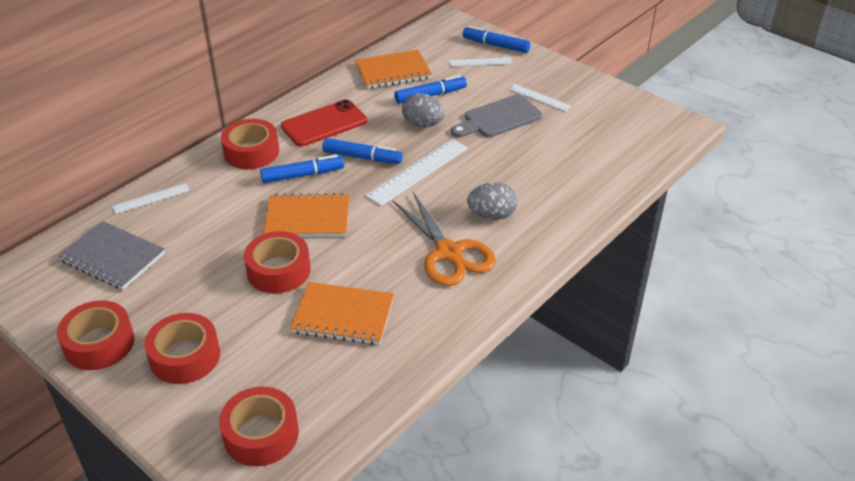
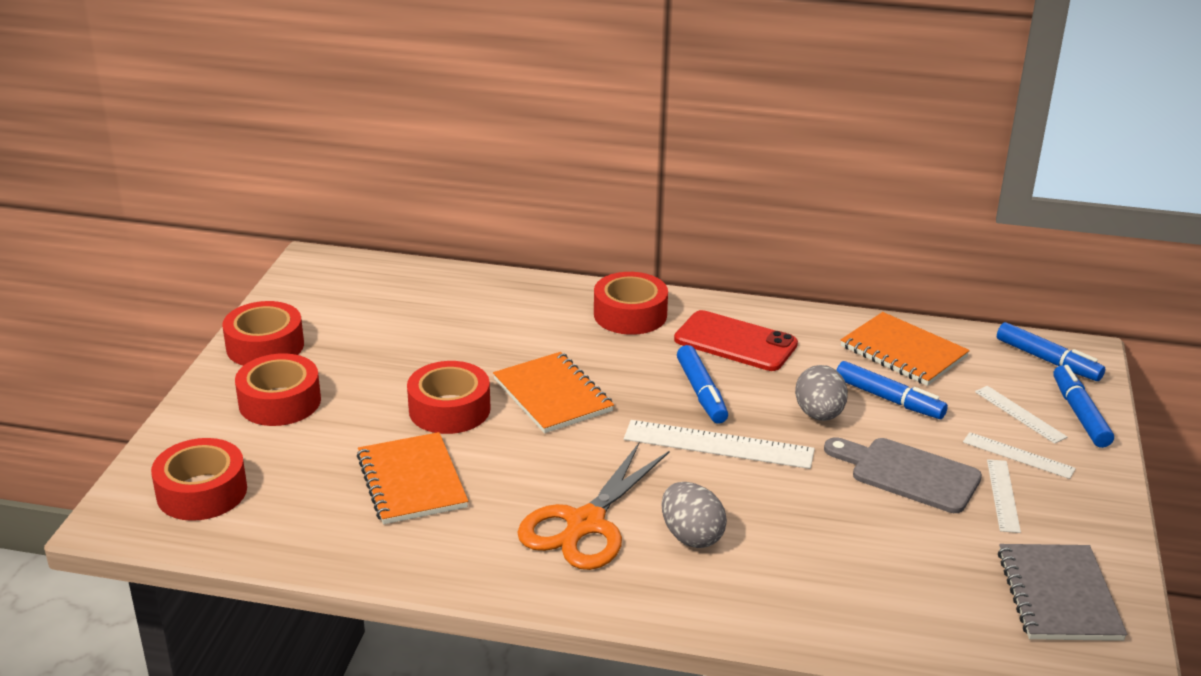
camera: 60 degrees right, 10 degrees down
(113, 257) = (387, 303): grey notebook -> grey notebook (1058, 595)
(151, 198) = (493, 287): white ruler -> white ruler (1018, 455)
(302, 175) = (624, 363): blue marker -> blue marker (1047, 360)

